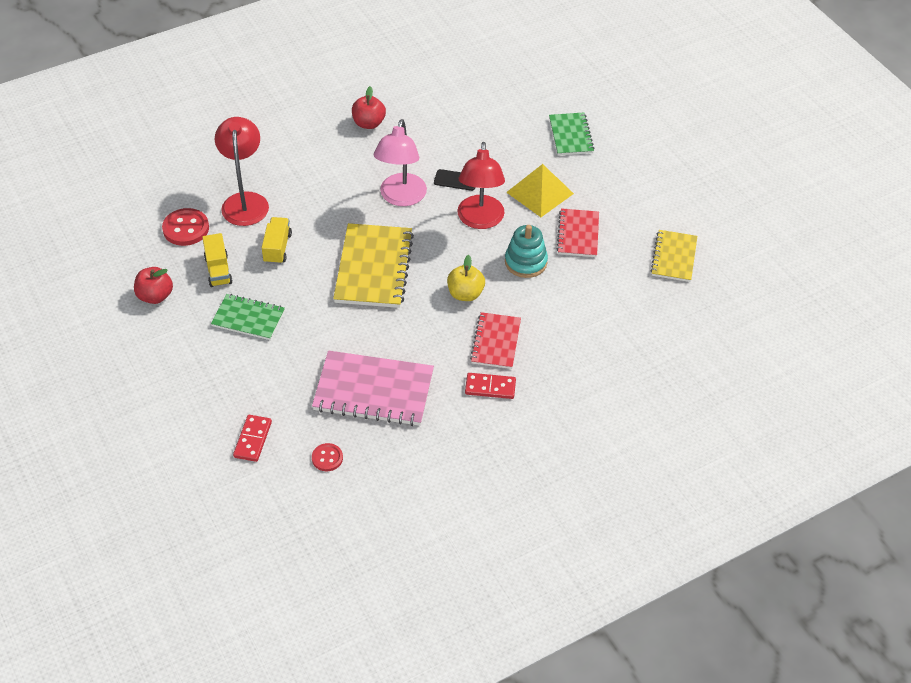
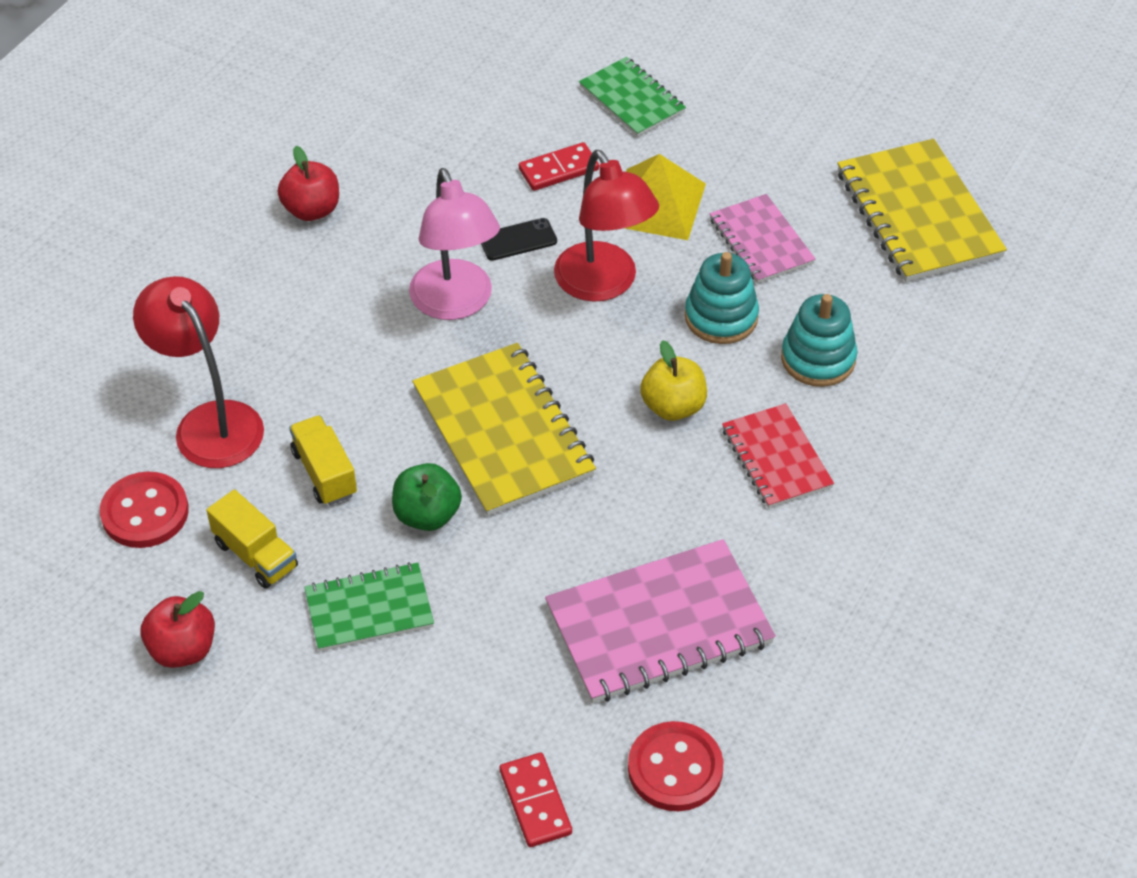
camera: 30 degrees left, 0 degrees up
(308, 289) = (427, 515): none -> green apple
(327, 458) = (675, 768): red button -> red button, size x1.68
(490, 387) = (824, 531): red domino -> red domino (558, 169)
(558, 304) = (818, 359): none -> turquoise stacking toy
(578, 234) = (761, 241): red notebook -> pink notebook
(673, 257) = (918, 214): yellow notebook -> yellow notebook, size x1.67

